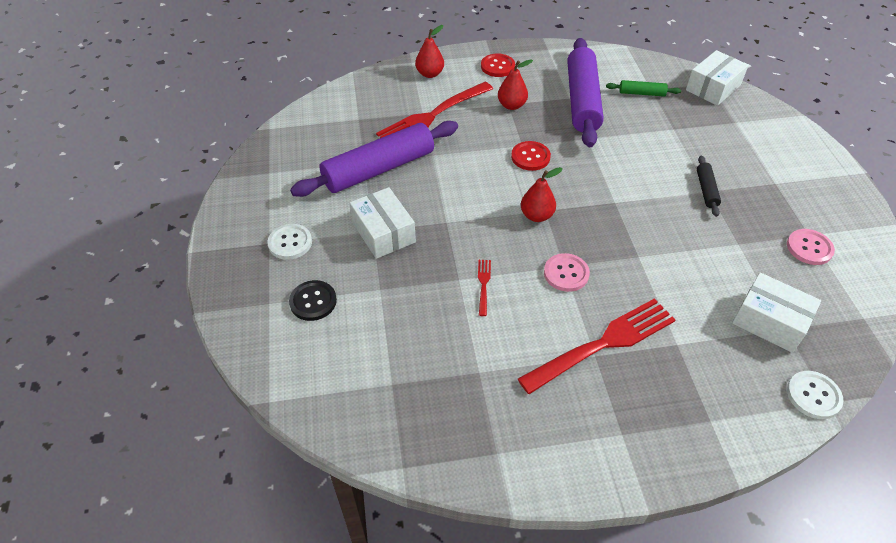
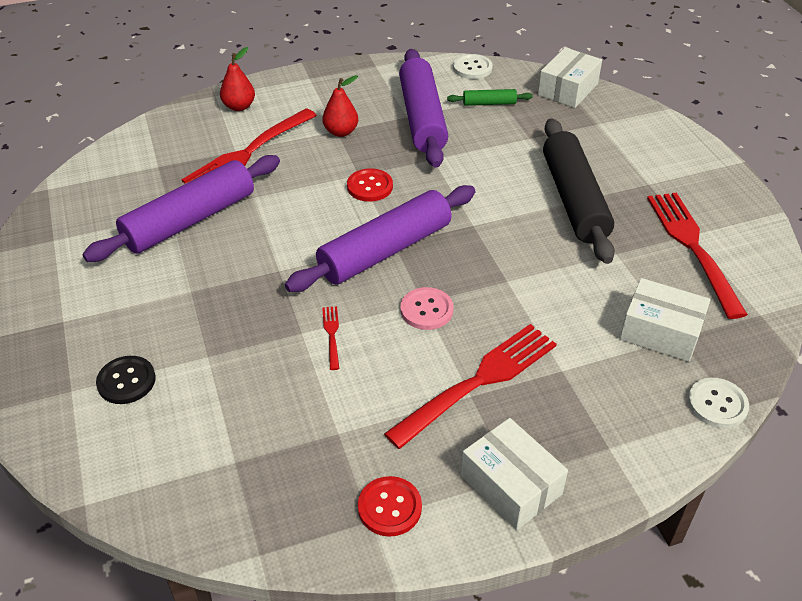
camera: 10 degrees left, 5 degrees down
(290, 243) = (89, 317): white button -> white button (472, 68)
(383, 232) = (204, 291): white box -> white box (511, 485)
(497, 66) = (319, 90): red button -> red button (389, 507)
(536, 215) = (385, 250): red pear -> purple rolling pin
(706, 190) = (573, 200): black rolling pin -> black rolling pin, size x2.26
(809, 248) = (693, 248): pink button -> red fork

